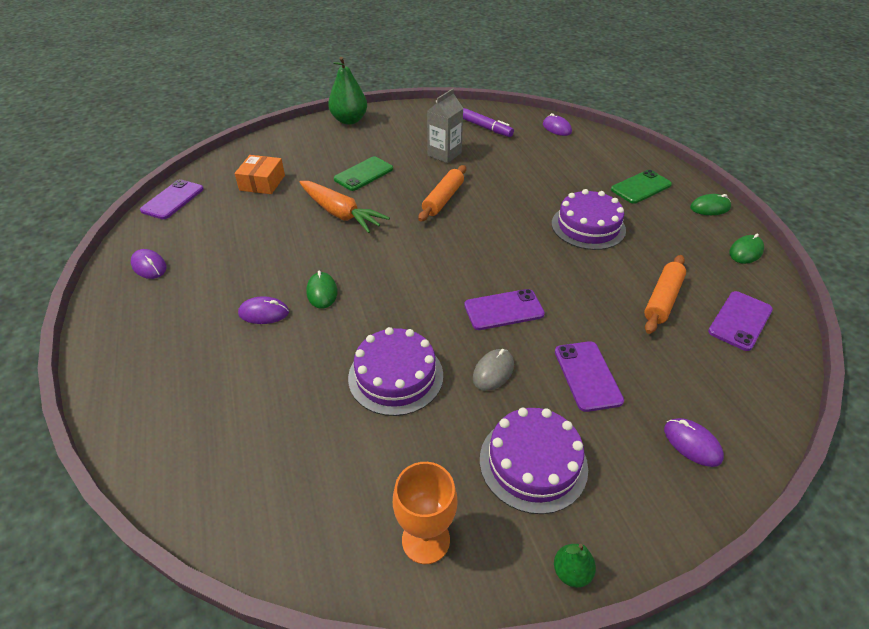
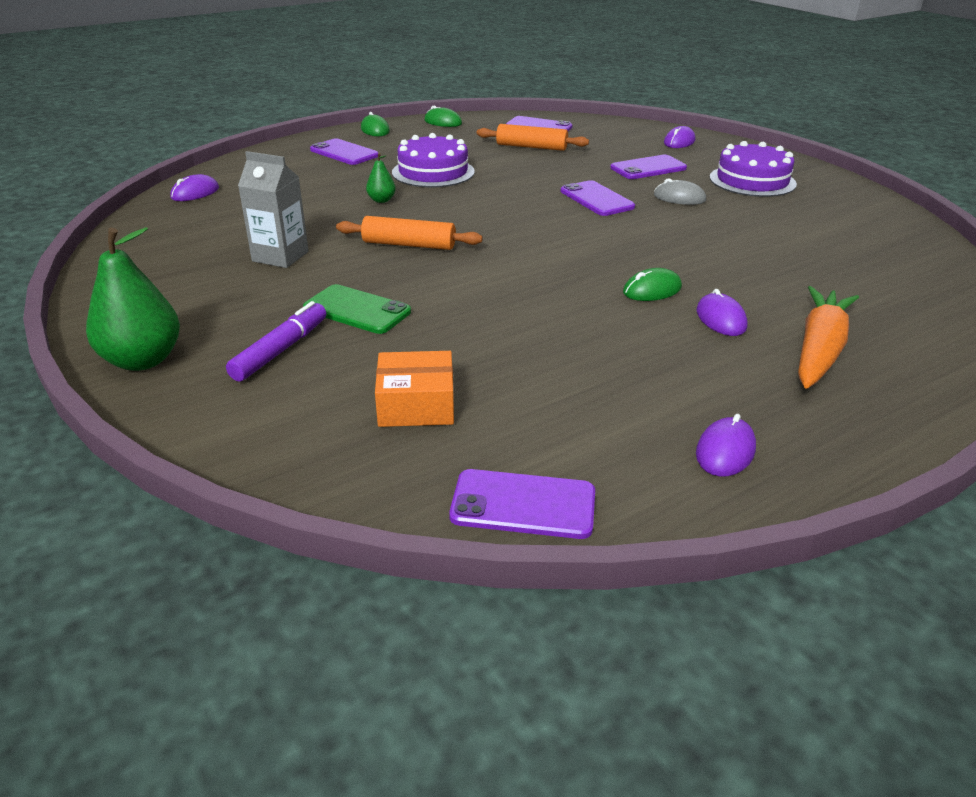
camera: 105 degrees left, 10 degrees down
(340, 214) = (479, 309): orange carrot -> orange carrot (819, 349)
(395, 376) = (729, 234): purple cake -> none
(426, 540) = (856, 206): orange goblet -> none
(485, 128) = (189, 236): purple marker -> purple marker (281, 350)
(571, 572) = (816, 168): green pear -> green pear (381, 200)
(640, 187) = (344, 153): green phone -> purple phone

